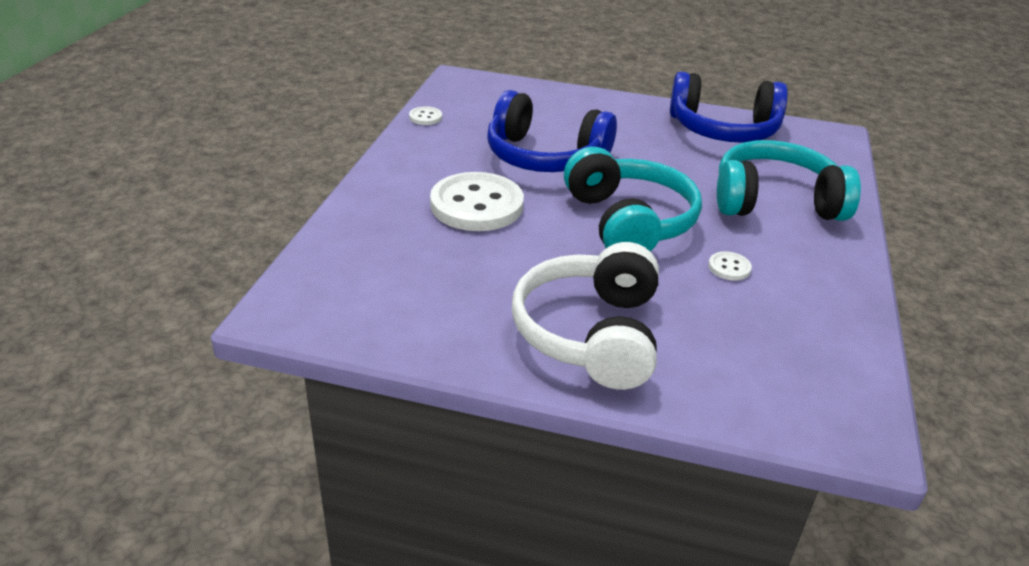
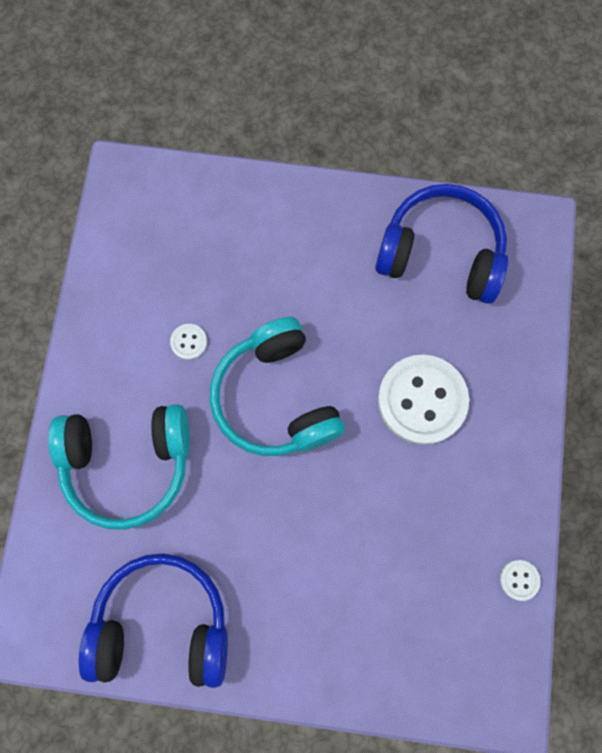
camera: 175 degrees right, 40 degrees up
(545, 157) = (368, 510): blue headphones -> blue headphones (440, 253)
(591, 334) = (304, 240): white headphones -> none

